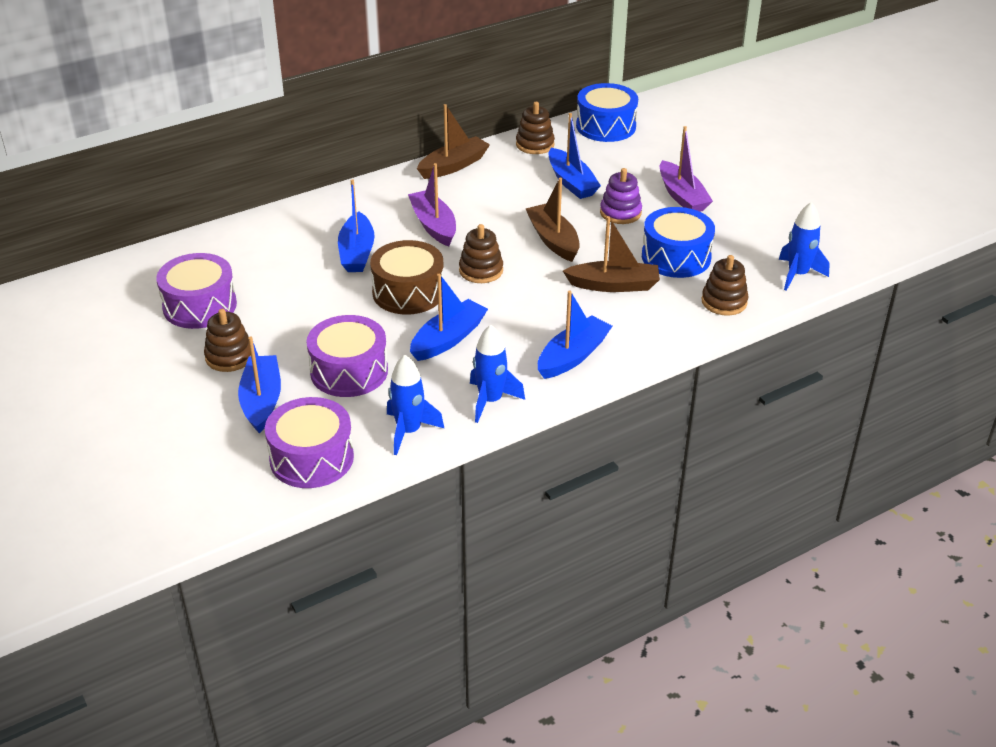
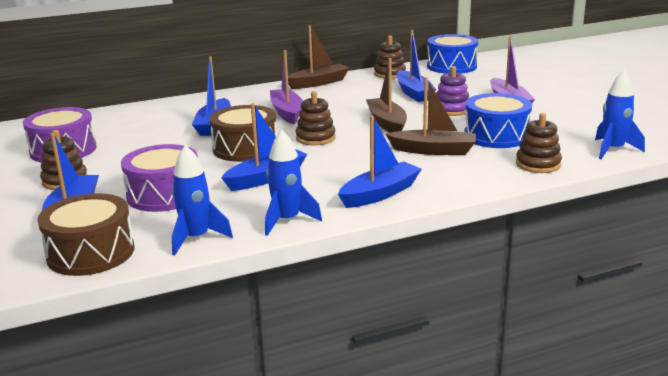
camera: 10 degrees right, 15 degrees down
(311, 458) = (91, 253): purple drum -> brown drum

